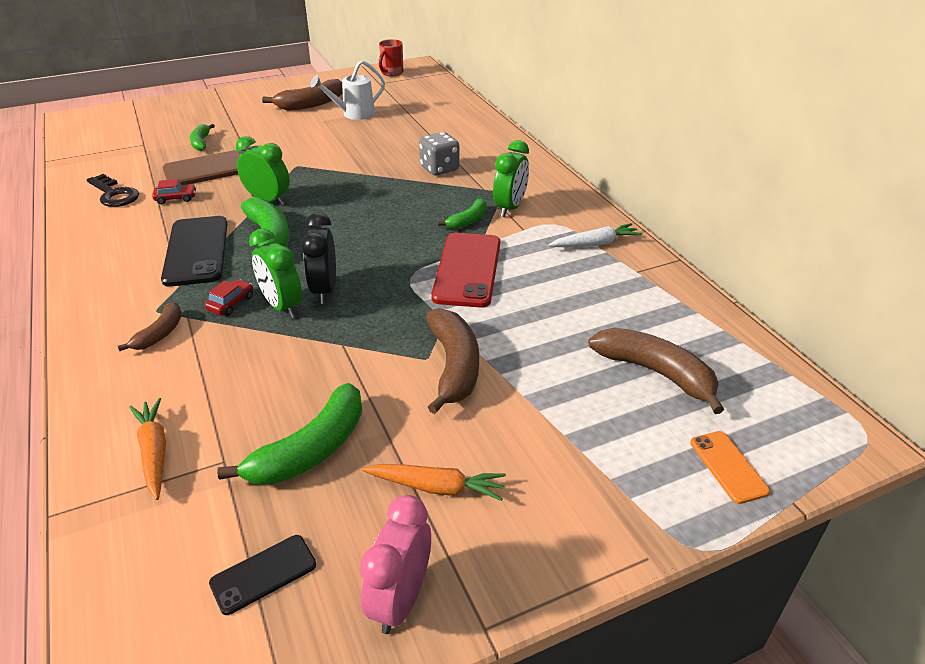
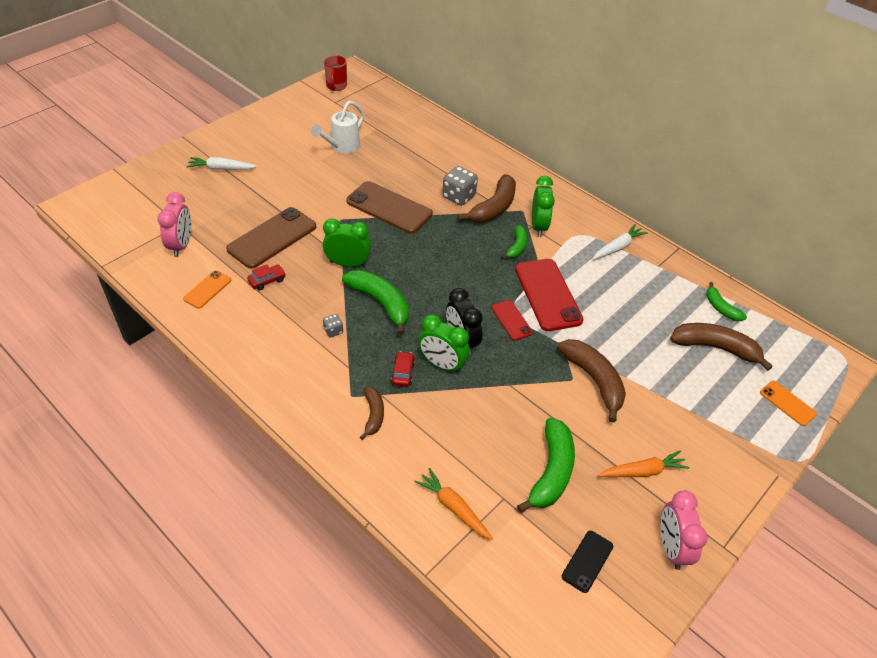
camera: 25 degrees left, 10 degrees up
(114, 194) = (207, 289): black key -> orange phone
(128, 159) = (181, 245): none -> pink clock
(196, 251) = (333, 331): black phone -> grey dice
(201, 142) = (232, 210): green banana -> green banana (720, 308)
(224, 113) = (221, 169): none -> white carrot
(311, 104) = (294, 142): brown banana -> brown banana (494, 208)
(355, 165) = (389, 208): none -> brown phone
(401, 284) = (511, 320): none -> red phone

